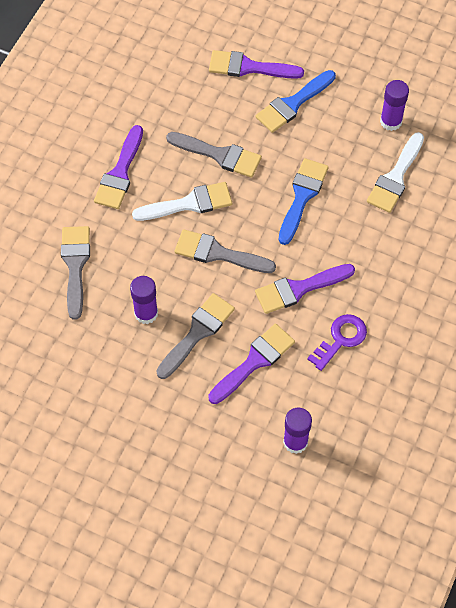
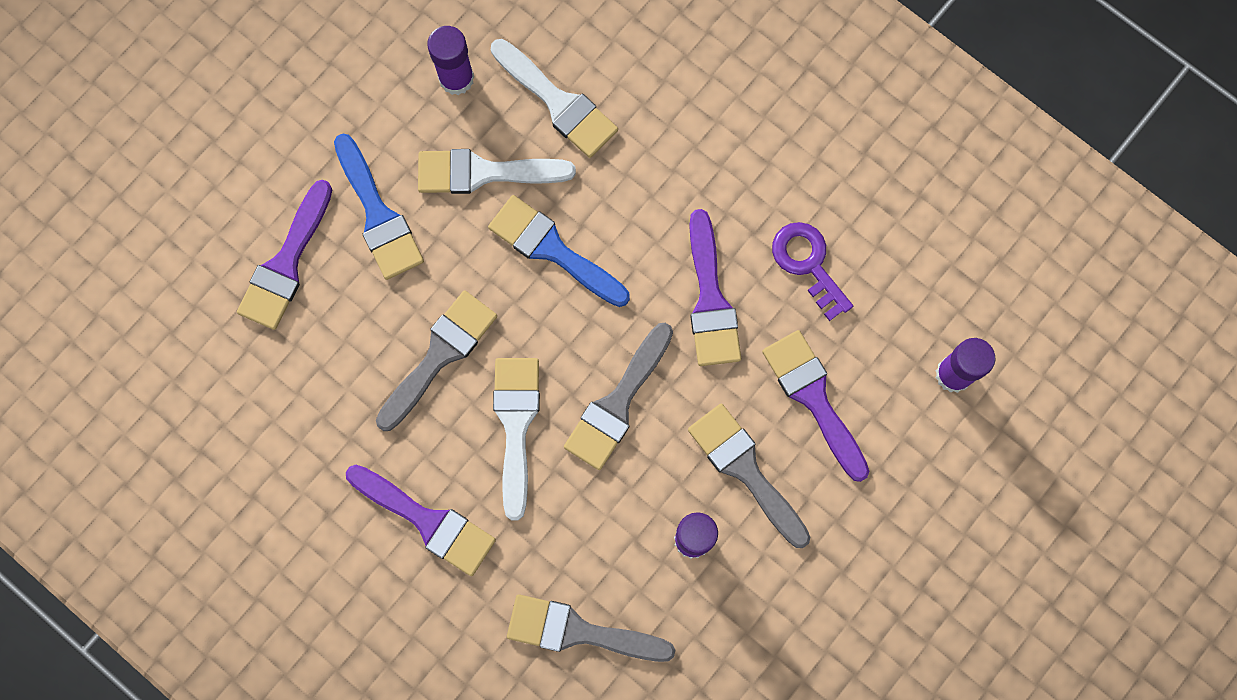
camera: 75 degrees left, 15 degrees up
(337, 150) = (484, 172): none -> white brush

